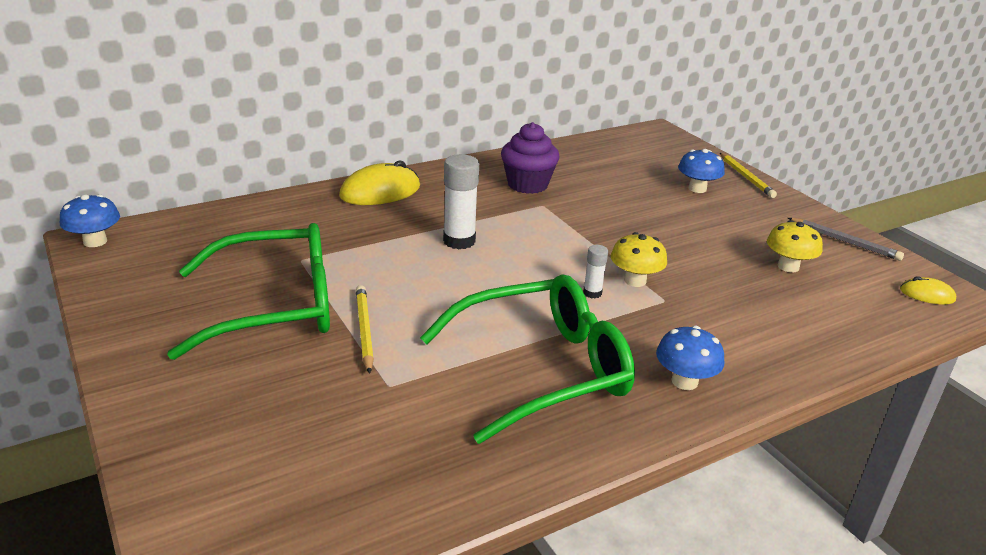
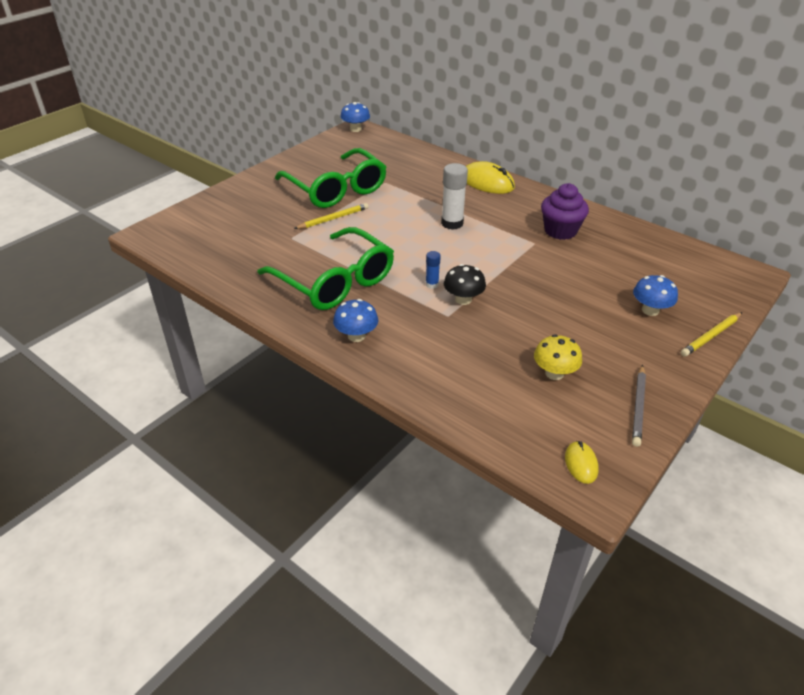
camera: 70 degrees right, 10 degrees up
(592, 293) = (432, 284): white glue stick -> blue glue stick
(635, 281) = (463, 299): yellow mushroom -> black mushroom

